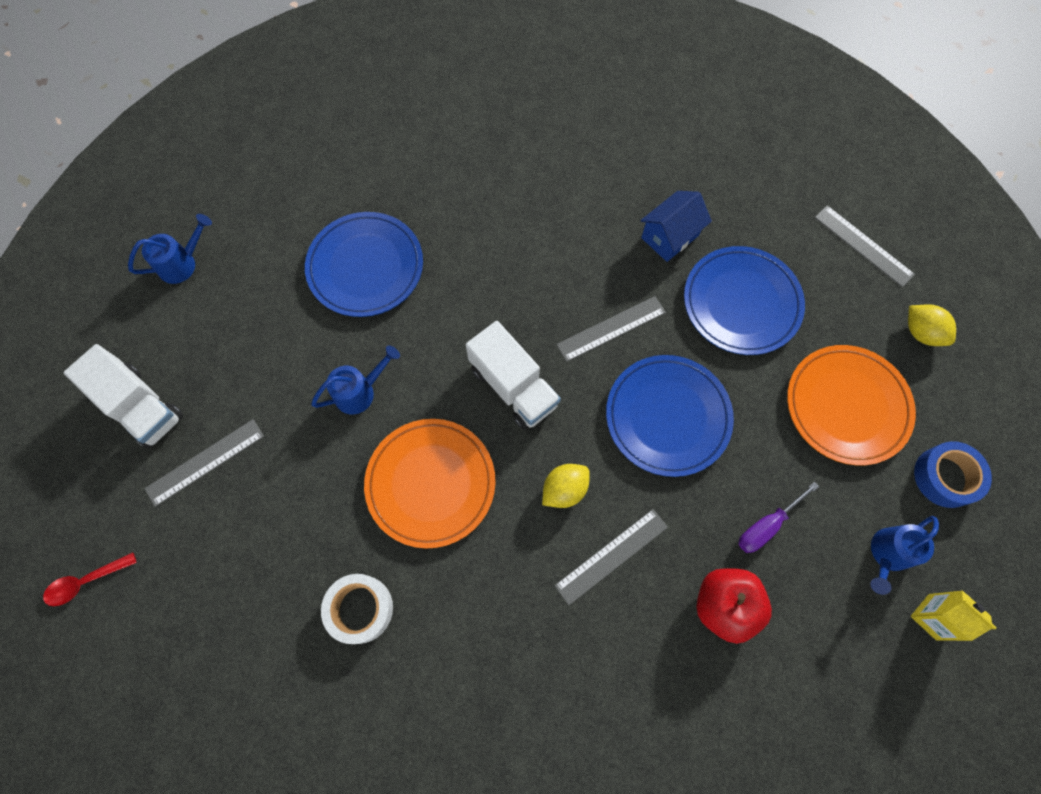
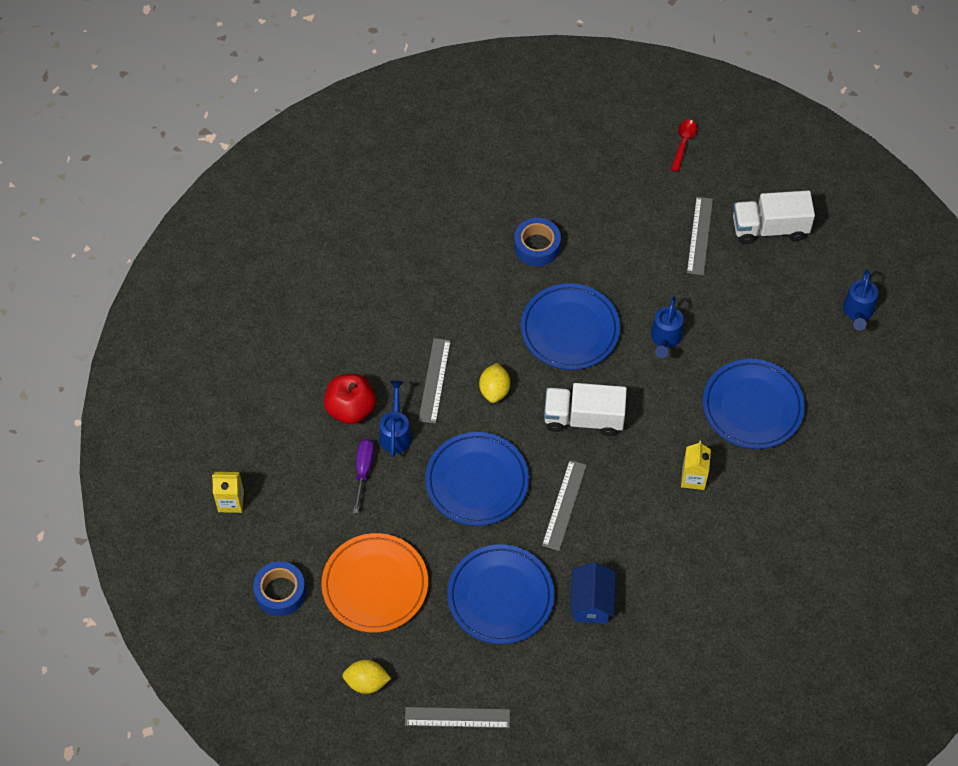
camera: 135 degrees right, 10 degrees down
(360, 609) = (537, 246): white tape -> blue tape
(431, 483) = (570, 330): orange plate -> blue plate
(481, 256) = (693, 478): none -> yellow carton
(887, 554) = (281, 514): blue watering can -> blue watering can (395, 433)

